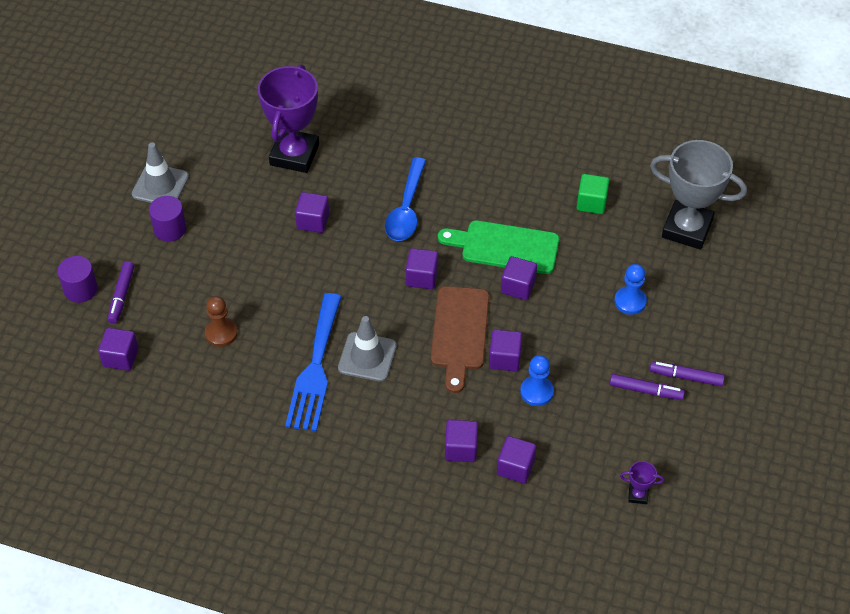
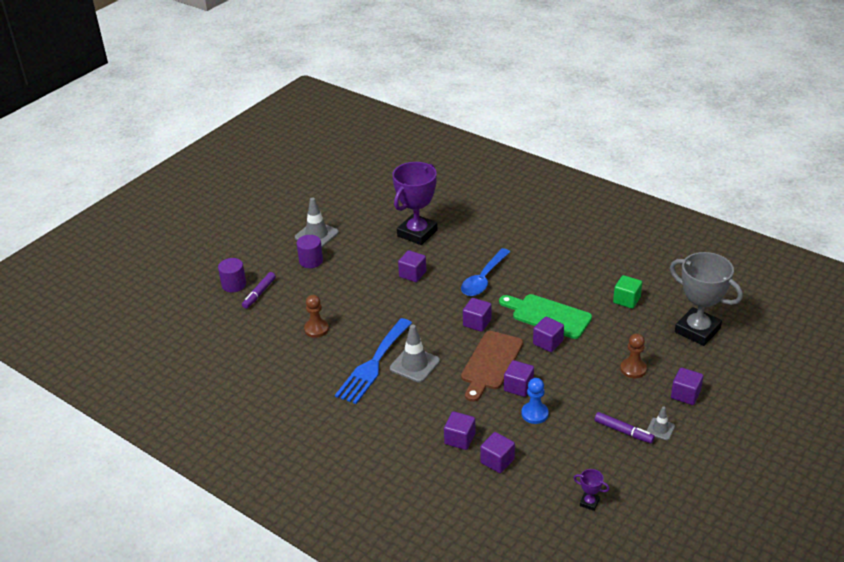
camera: 20 degrees right, 15 degrees down
(120, 357) = (240, 330): purple cube -> purple cube (685, 395)
(630, 301) = (633, 369): blue pawn -> brown pawn
(686, 377) = (660, 429): purple marker -> grey traffic cone

